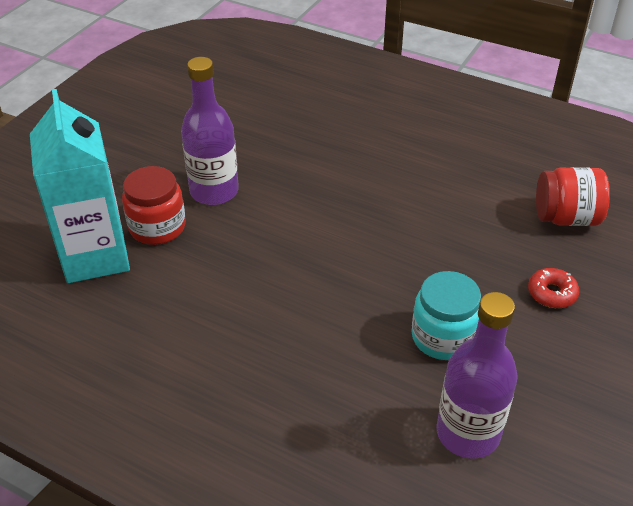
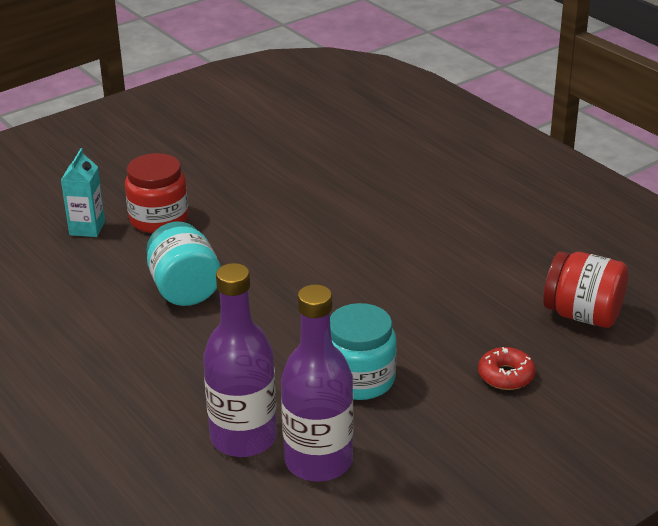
camera: 25 degrees right, 10 degrees down
(95, 256) = (87, 228): turquoise carton -> turquoise carton, size x0.46
(214, 191) = (233, 202): purple bottle -> purple bottle (243, 437)
(230, 294) = (184, 289): none -> turquoise jar

